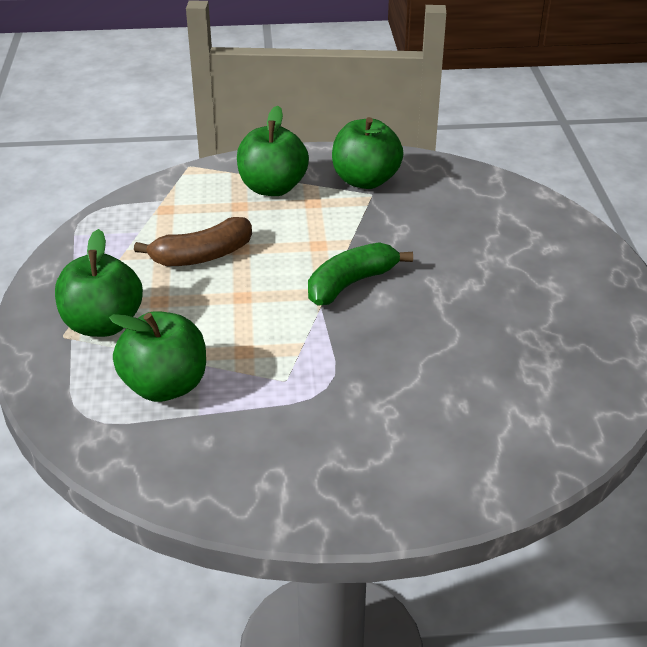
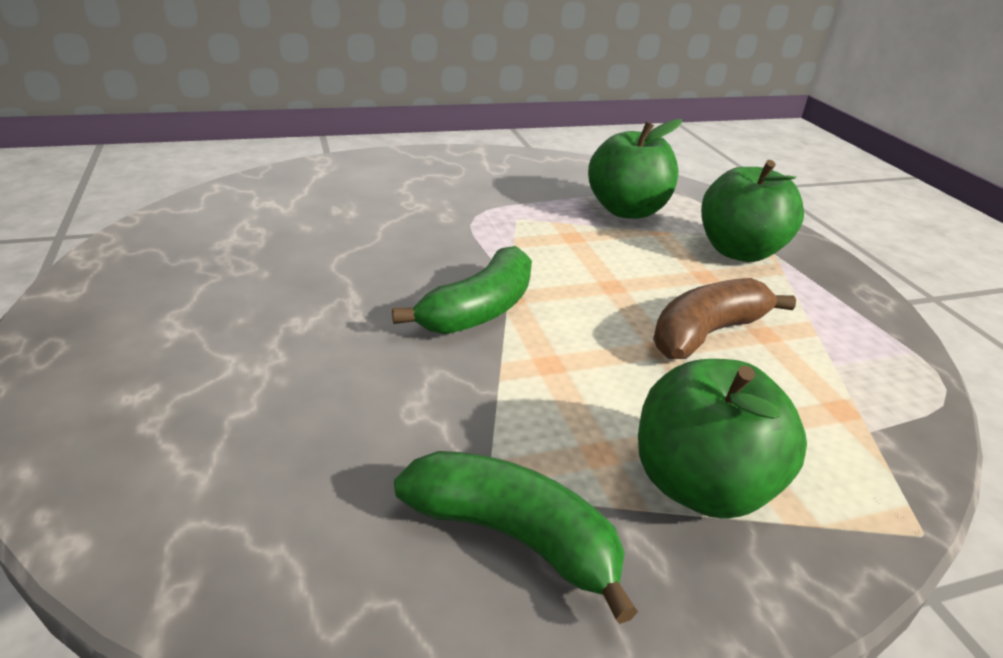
camera: 165 degrees right, 5 degrees down
(365, 180) = (513, 536): green apple -> green banana

